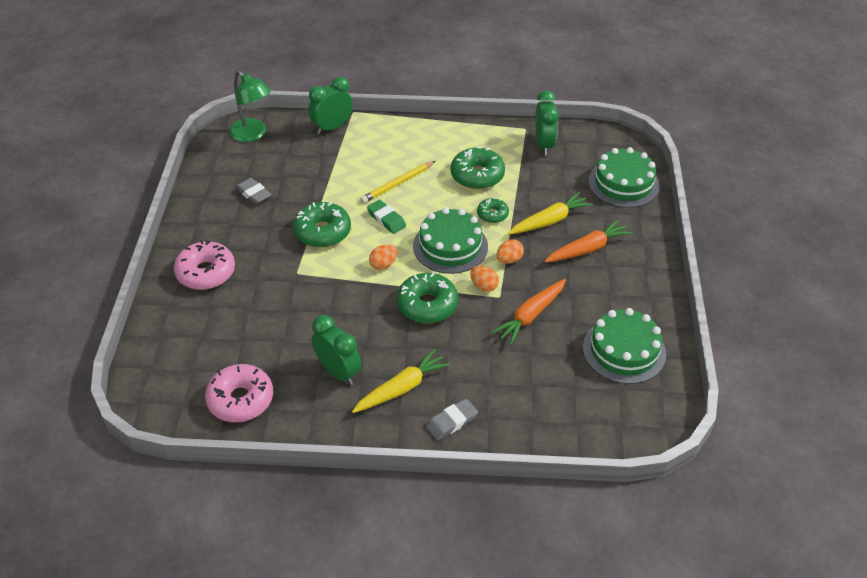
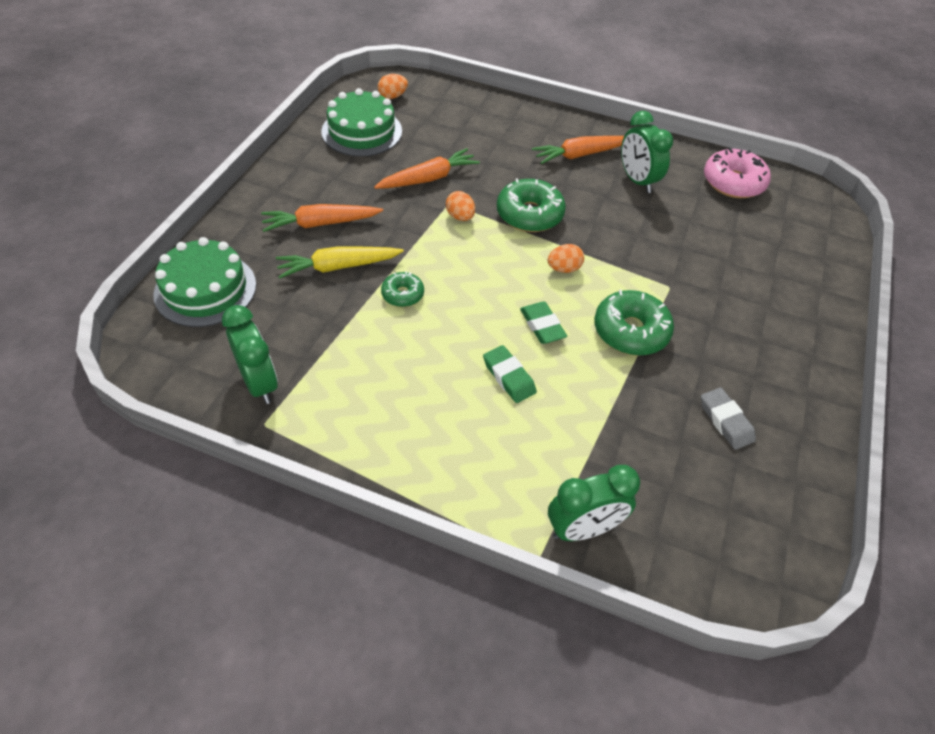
camera: 165 degrees left, 5 degrees up
(206, 272) = (783, 316): pink donut -> none
(253, 134) = (729, 556): green lamp -> none
(397, 184) = (508, 377): yellow pencil -> green eraser
(402, 388) = (580, 155): yellow carrot -> orange carrot
(450, 246) = (476, 269): green cake -> none
(451, 422) = (545, 123): grey eraser -> none
(477, 175) = (389, 358): green donut -> none
(509, 260) = (416, 236): orange egg -> orange egg (392, 96)
(544, 145) = (259, 383): green clock -> green clock turned 135 degrees clockwise

